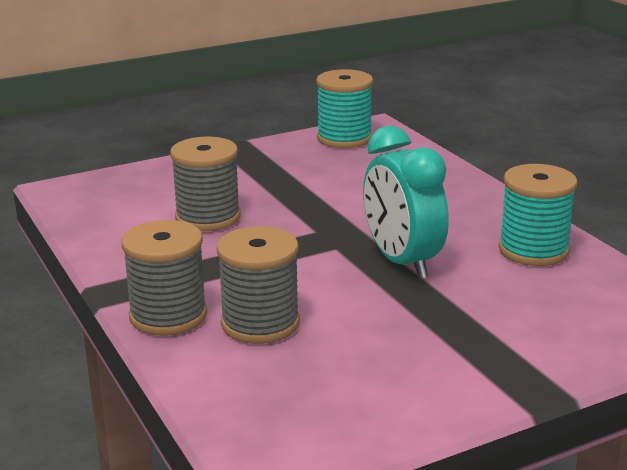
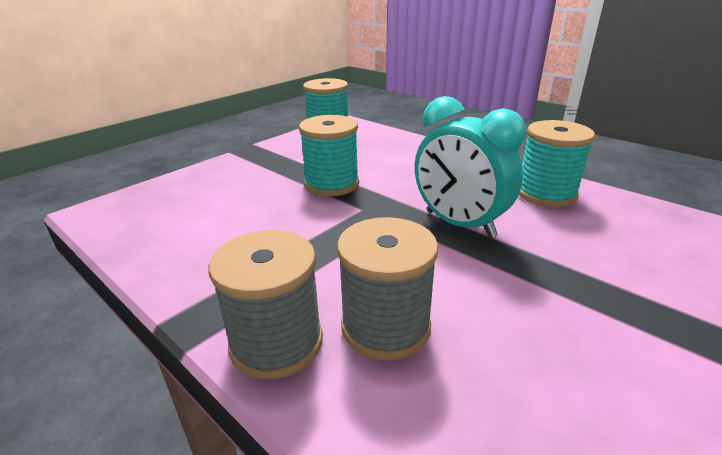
camera: 20 degrees left, 5 degrees up
(208, 217) = (257, 214): grey spool -> none
(302, 200) = (331, 184): none -> turquoise spool

